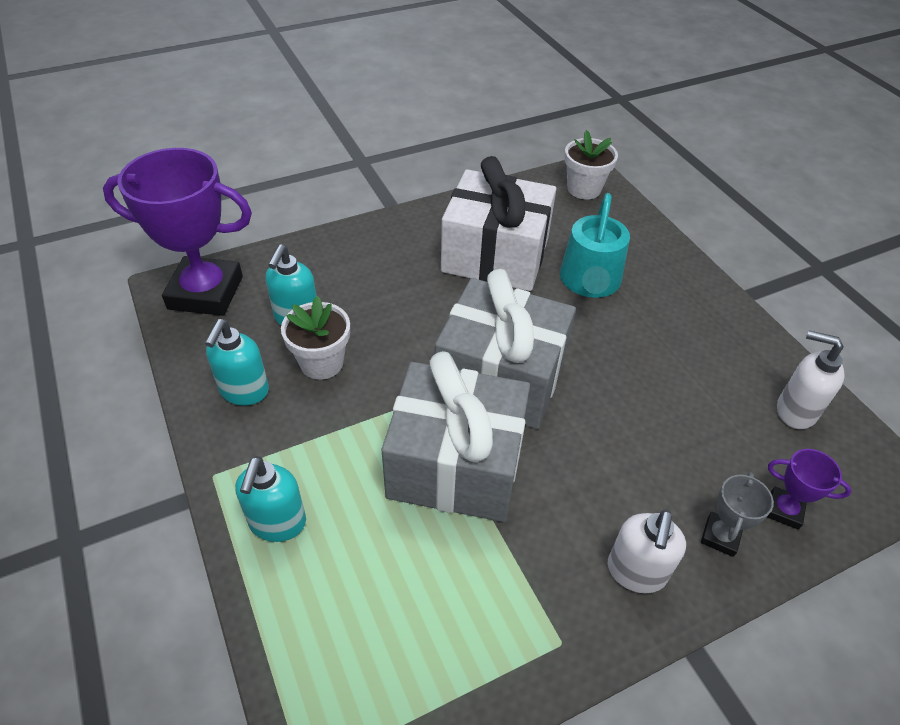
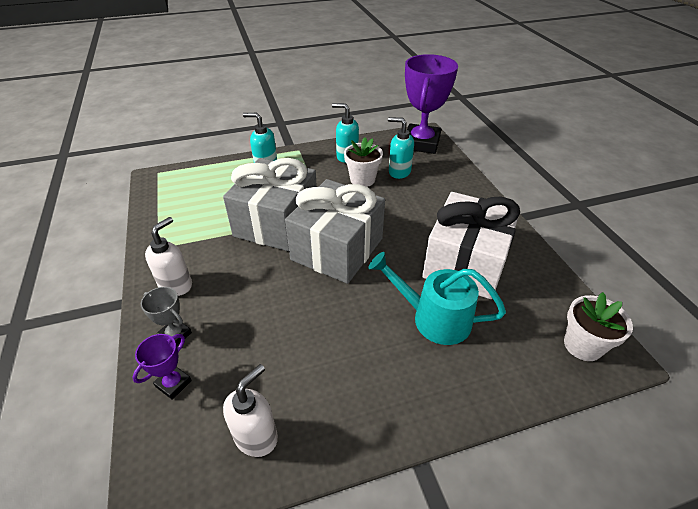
camera: 100 degrees right, 5 degrees down
(636, 572) = (176, 285): white soap dispenser -> white soap dispenser turned 90 degrees clockwise

